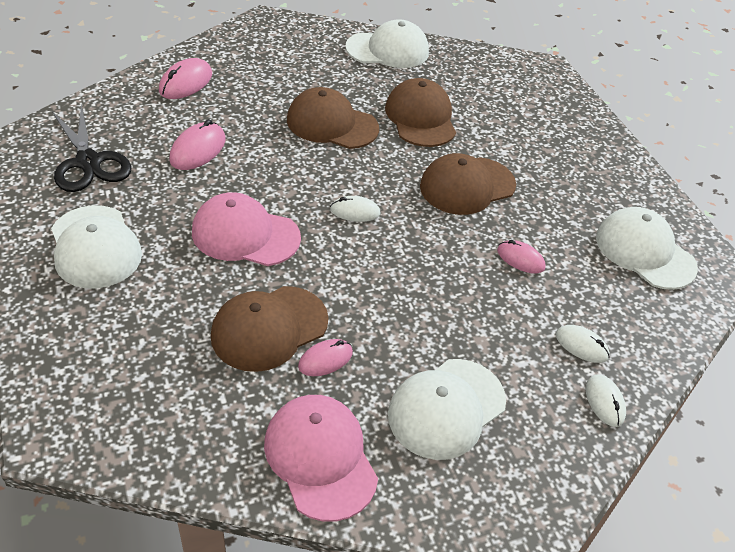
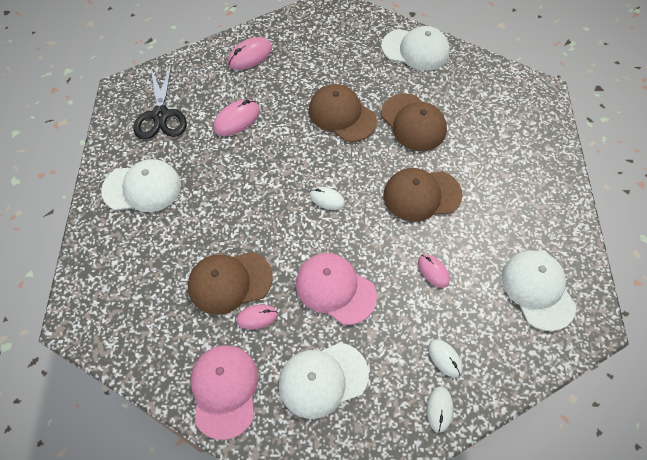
camera: 25 degrees right, 15 degrees up
(95, 247) = (142, 188): white cap -> white cap turned 90 degrees counterclockwise
(245, 234) = (242, 201): pink cap -> pink cap (335, 289)
(420, 118) = (413, 122): brown cap -> brown cap turned 135 degrees clockwise

